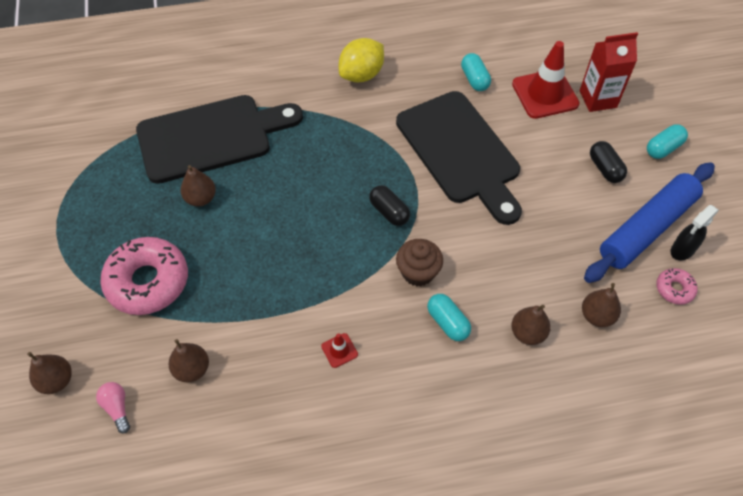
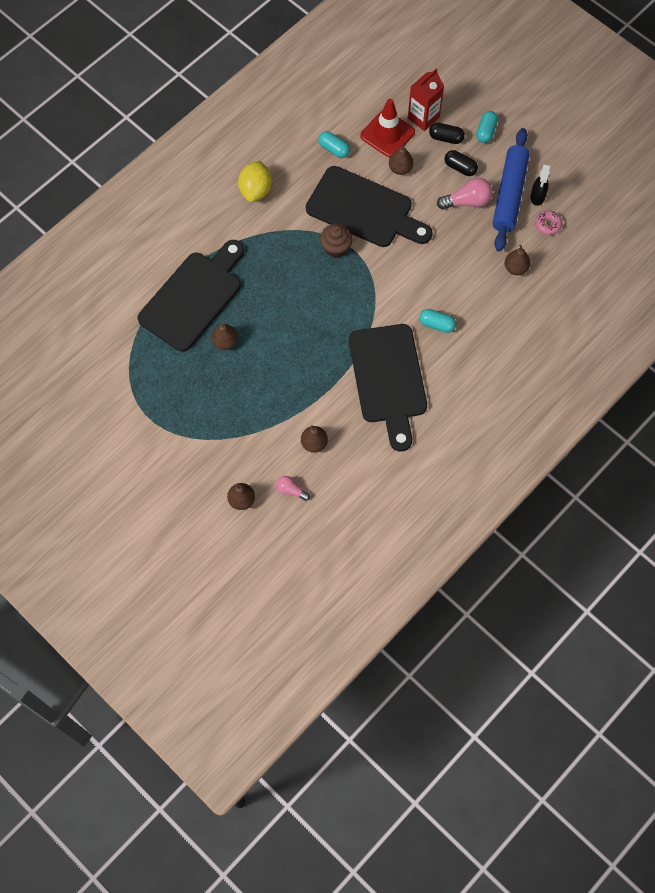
camera: 35 degrees left, 10 degrees up
(148, 282) = (241, 413): pink donut -> none
(339, 350) = (388, 379): red traffic cone -> black cutting board
(389, 212) = (351, 277): black capsule -> black capsule (446, 138)
(418, 272) = (397, 305): brown cupcake -> brown cupcake (336, 248)
(527, 333) = (485, 302): brown pear -> brown pear (400, 169)
(587, 208) = (467, 202): none -> pink light bulb

